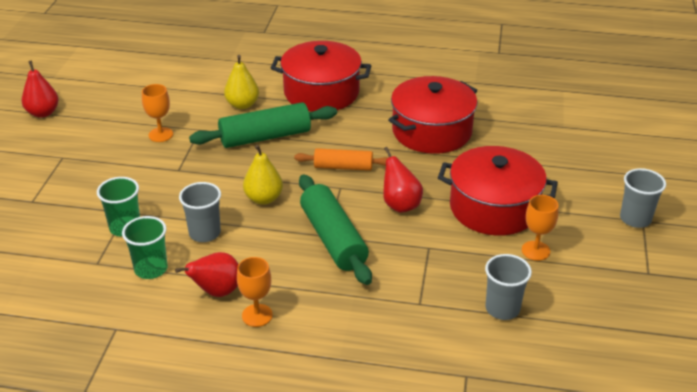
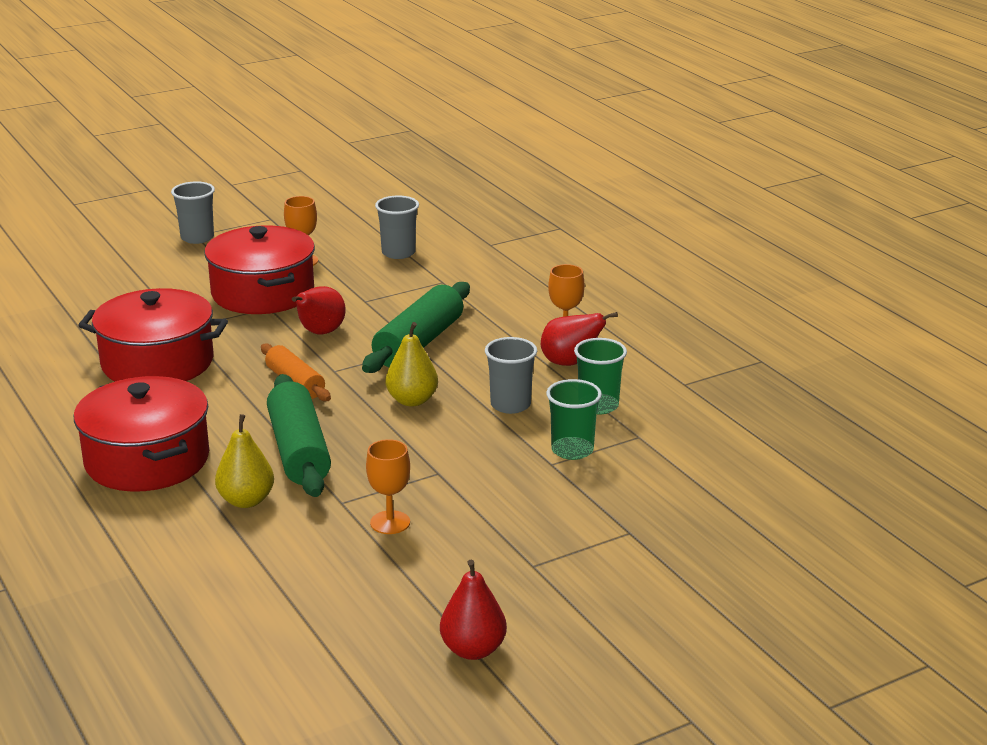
camera: 130 degrees left, 10 degrees down
(265, 137) = (299, 451): green rolling pin -> green rolling pin turned 45 degrees clockwise

